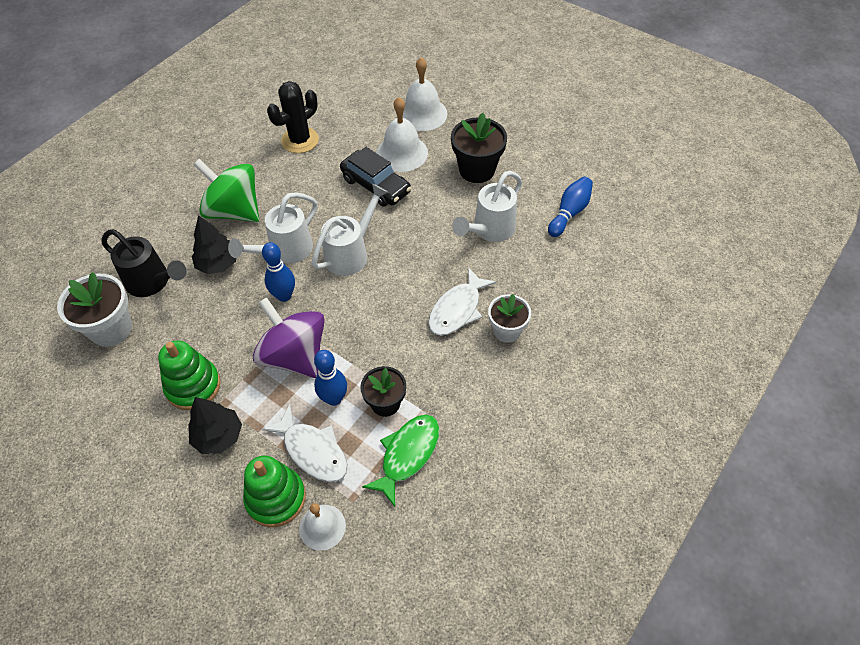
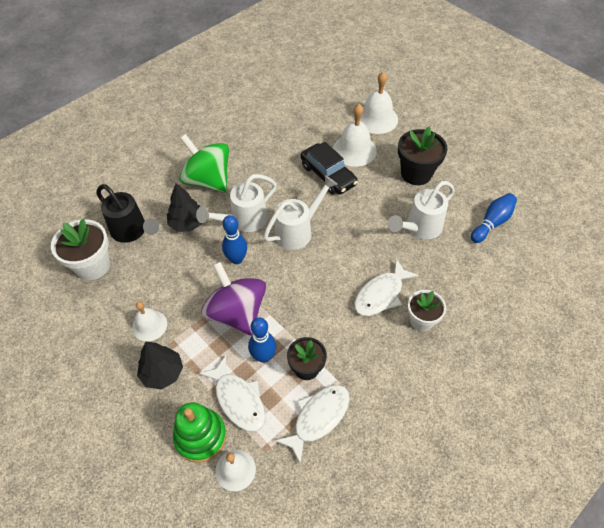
camera: 10 degrees right, 0 degrees up
(193, 386) = (149, 325): green stacking toy -> white bell
(300, 140) = (271, 128): black cactus -> none
(407, 454) = (318, 418): green fish -> white fish

